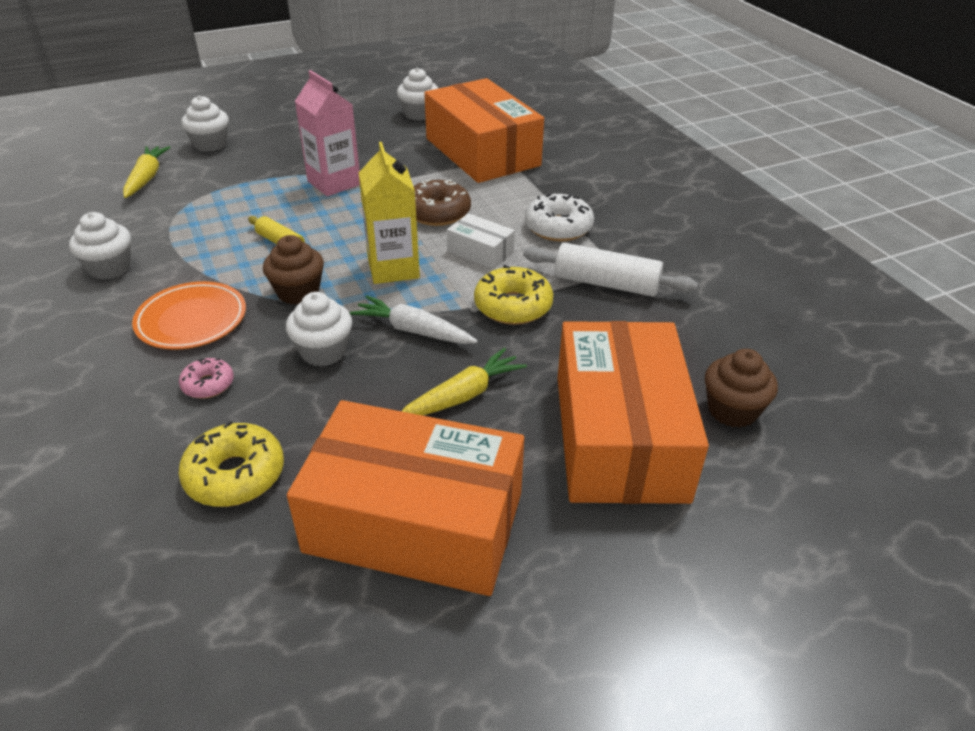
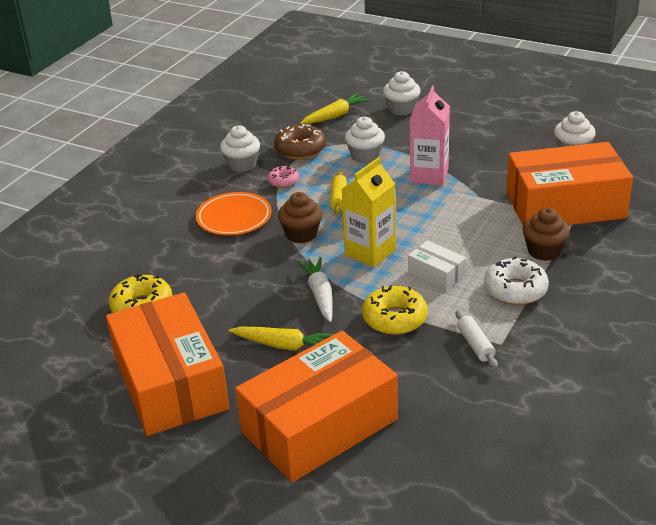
camera: 55 degrees right, 5 degrees down
(208, 384) = (193, 256): pink donut -> pink donut (283, 181)
(323, 351) = (262, 275): white cupcake -> white cupcake (365, 156)
(437, 212) = (456, 232): brown donut -> brown donut (300, 149)
(480, 251) = (436, 274): white box -> white box turned 45 degrees counterclockwise
(482, 152) = (565, 205): orange box -> orange box turned 60 degrees clockwise
(606, 283) = (475, 345): white rolling pin -> white rolling pin, size x0.59
(732, 410) = (403, 465): brown cupcake -> brown cupcake (544, 251)

